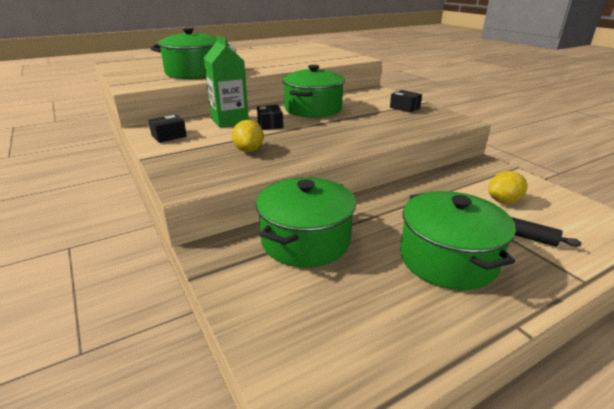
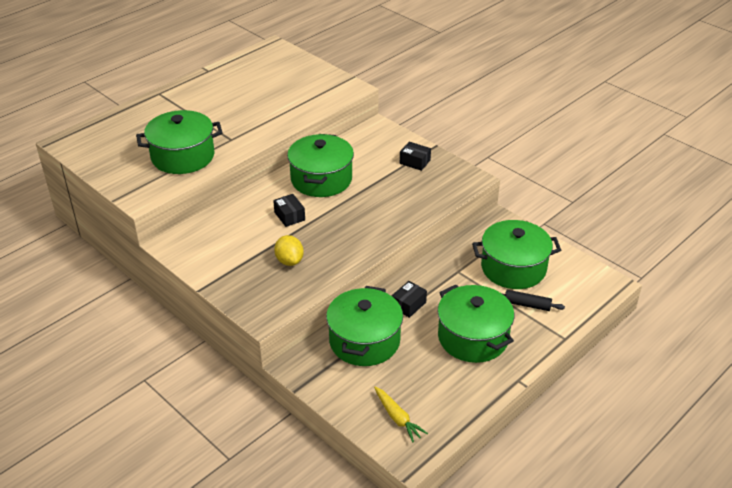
camera: 15 degrees left, 10 degrees up
(169, 136) = (200, 252): black box -> black box (408, 305)
(230, 121) = (245, 216): green carton -> none
(312, 343) = (397, 418): none -> yellow carrot
(503, 201) = (513, 268): yellow lemon -> green pot

